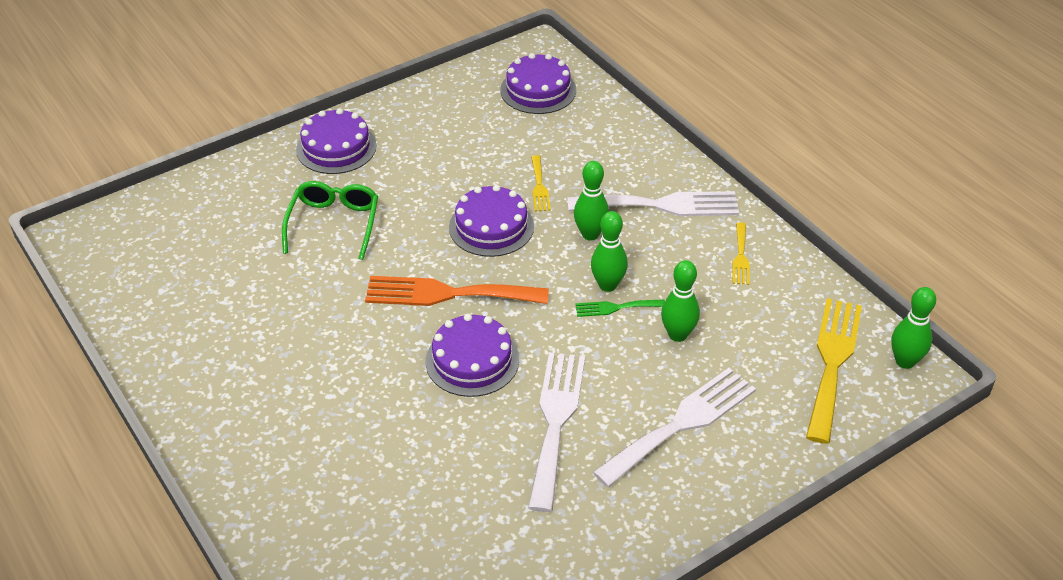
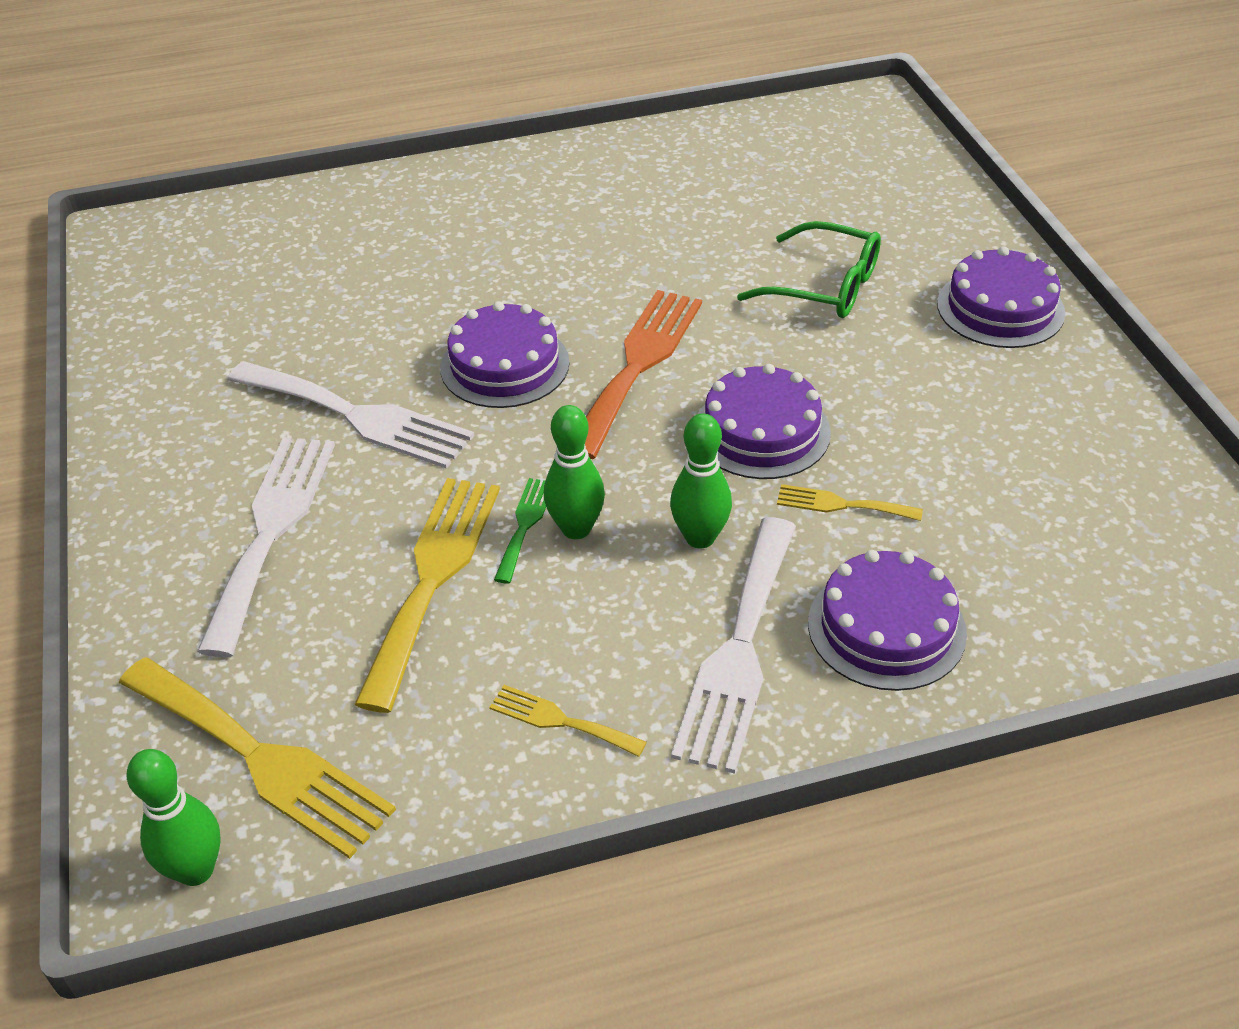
camera: 110 degrees right, 0 degrees up
(538, 90) = (1128, 564): purple cake -> purple cake (886, 627)
(678, 334) = (432, 580): green bowling pin -> yellow fork
(680, 425) = (271, 532): white fork -> white fork turned 150 degrees counterclockwise

